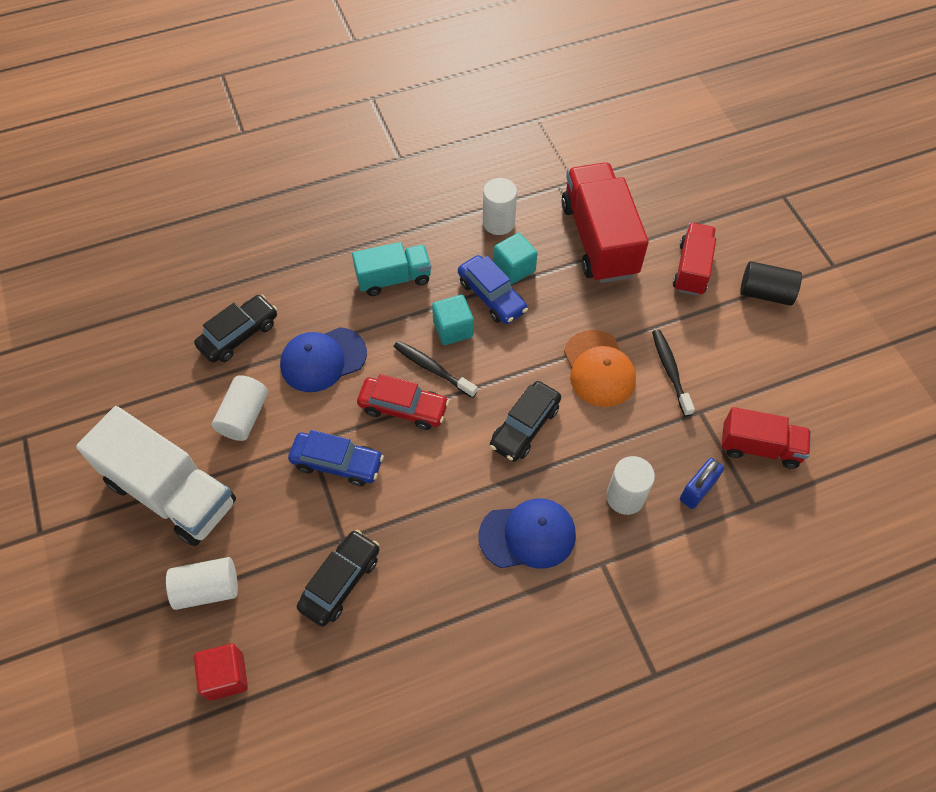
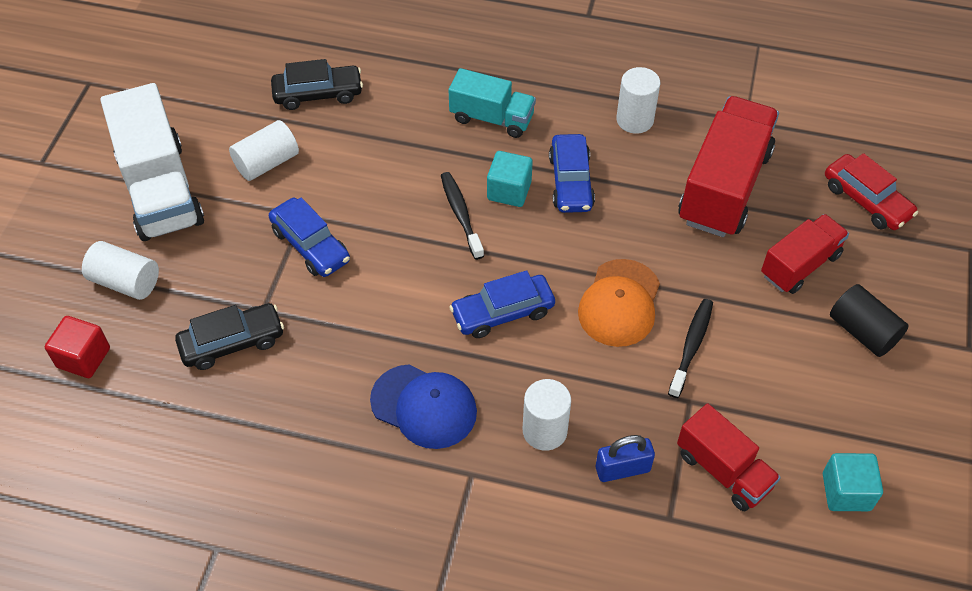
camera: 35 degrees right, 5 degrees down
(323, 359) = (371, 153): blue cap -> none
(403, 408) = (406, 233): red car -> red car (866, 200)
(514, 268) = (614, 168): turquoise cube -> turquoise cube (846, 492)
(525, 427) = (502, 313): black car -> blue car

